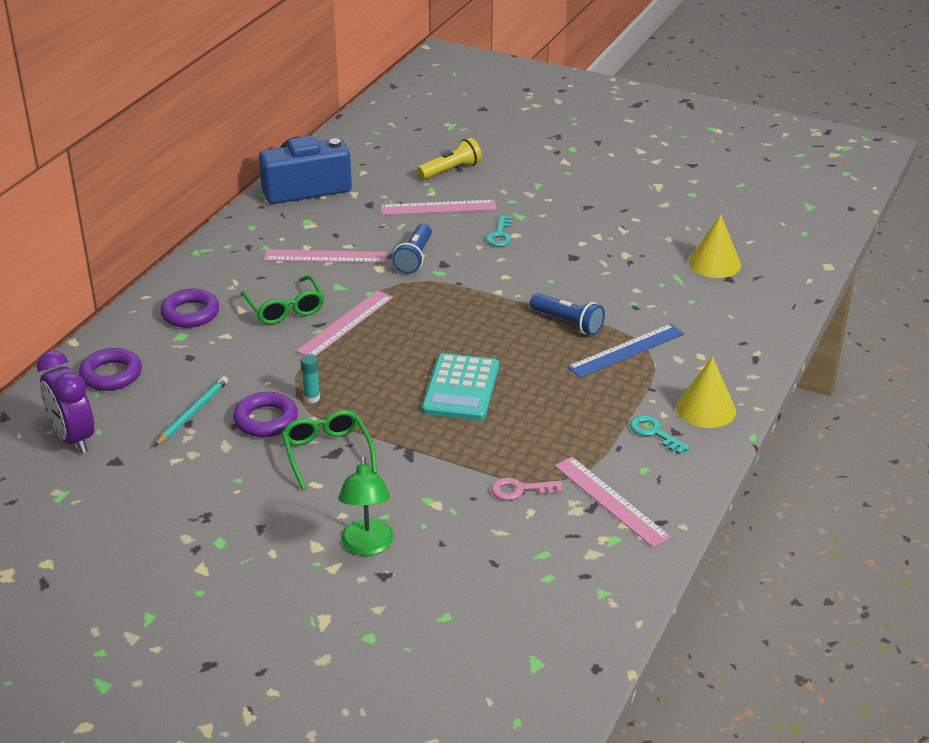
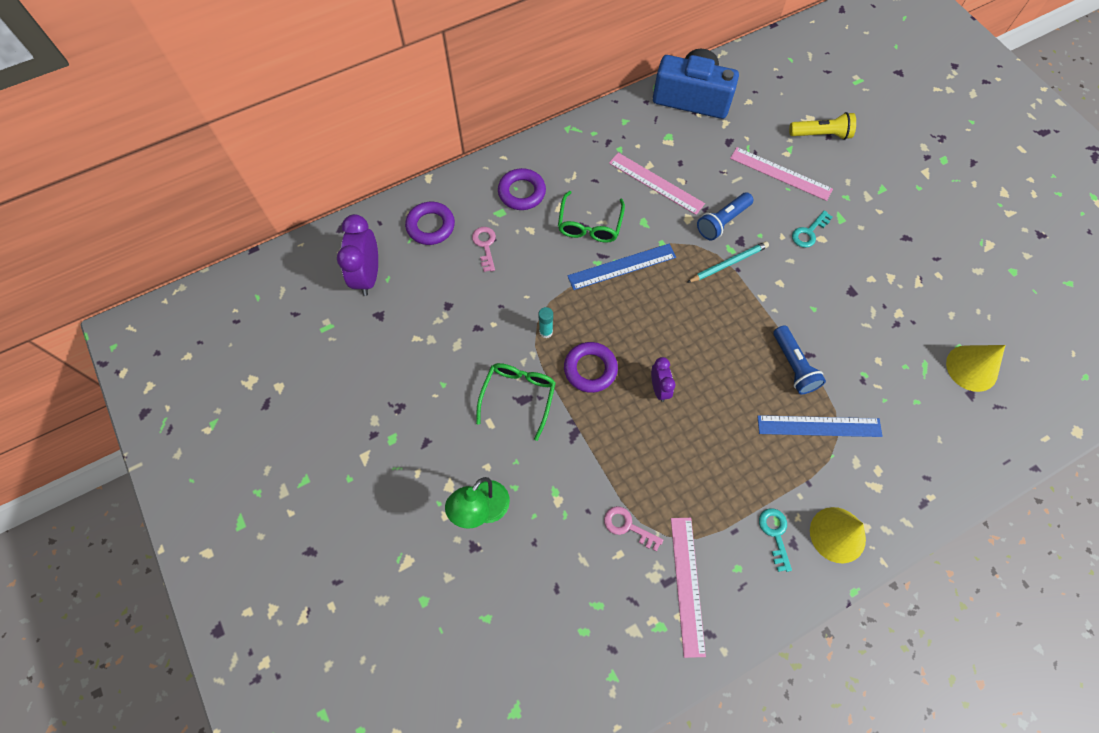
camera: 35 degrees right, 30 degrees up
(187, 365) = (485, 245): none -> pink key
(192, 413) = (457, 298): turquoise pencil -> turquoise pencil (728, 263)
(266, 420) = (500, 335): purple ring -> purple ring (590, 369)
(345, 324) = (622, 266): pink ruler -> blue ruler
(461, 388) = (659, 388): turquoise calculator -> purple clock

